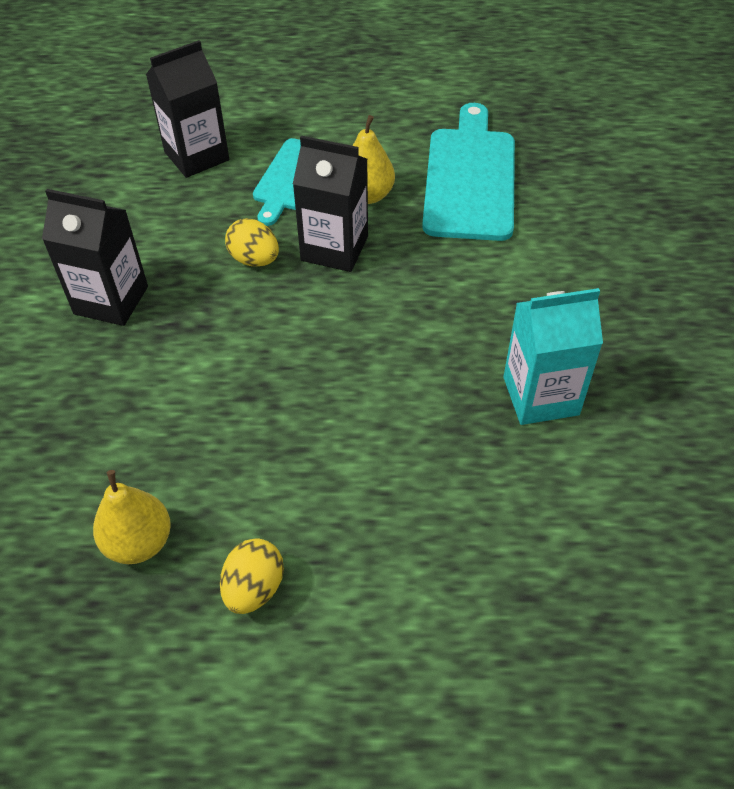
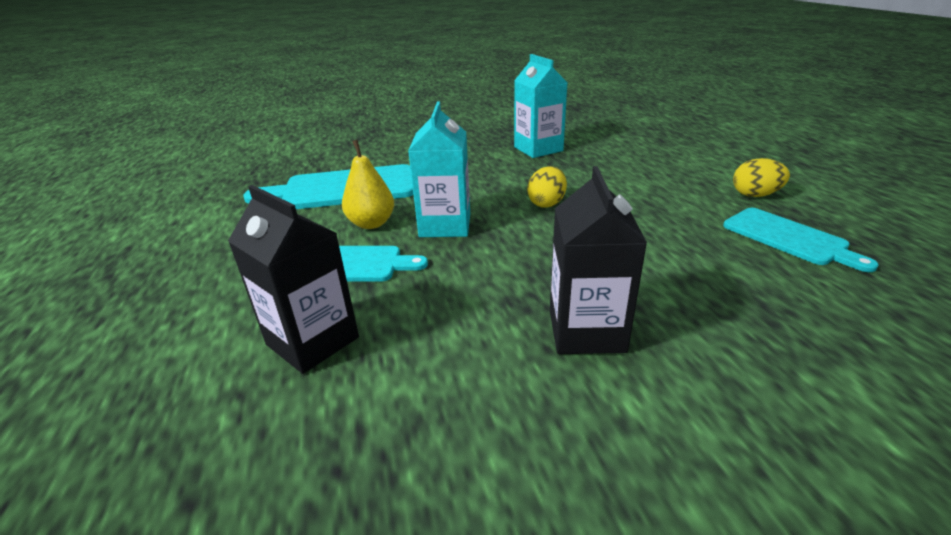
camera: 105 degrees left, 20 degrees down
(139, 542) = (789, 238): yellow pear -> turquoise cutting board
(254, 259) = (477, 258): yellow egg -> yellow egg (546, 203)
(334, 248) = (445, 225): black carton -> turquoise carton

